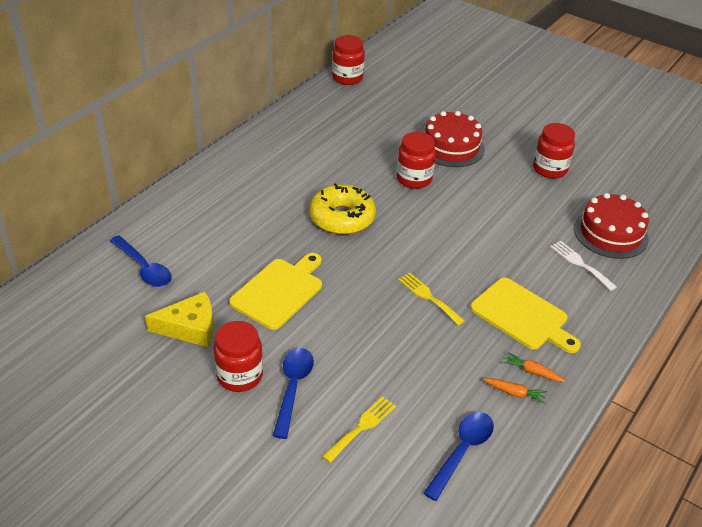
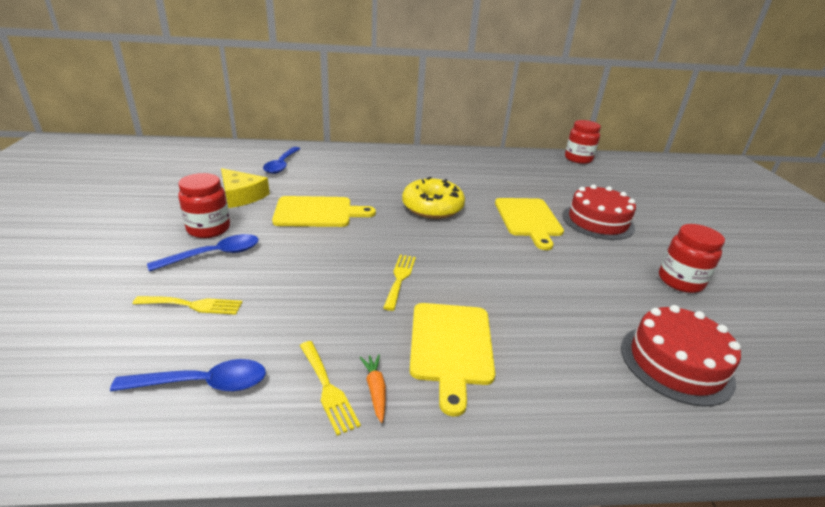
camera: 50 degrees right, 10 degrees down
(414, 179) = (528, 219): red jar -> yellow cutting board
(514, 393) = (327, 388): orange carrot -> yellow fork
(580, 263) = (590, 358): white fork -> none

